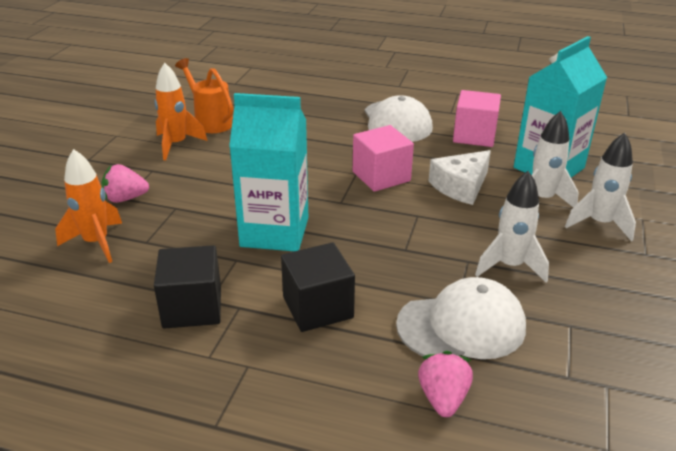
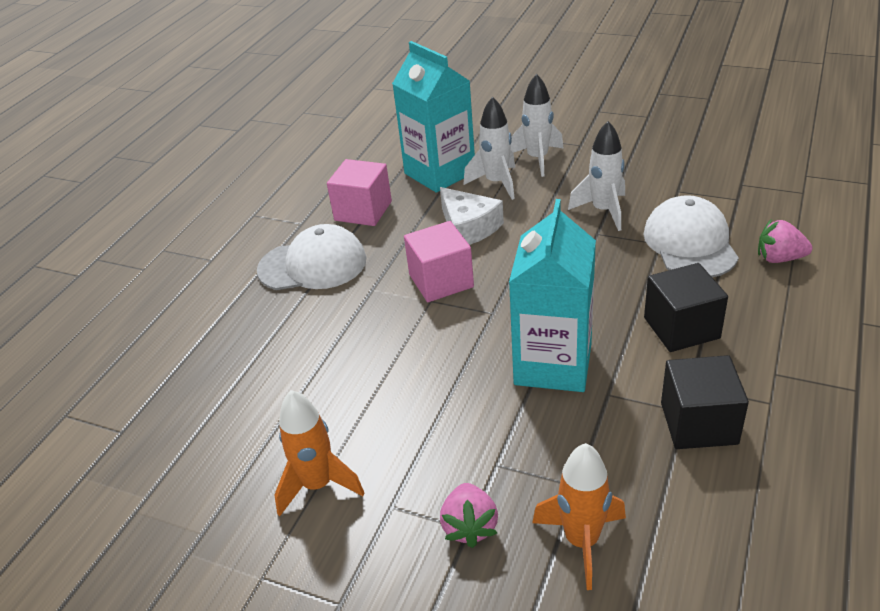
camera: 80 degrees left, 5 degrees up
(210, 121) = (252, 450): orange watering can -> none

